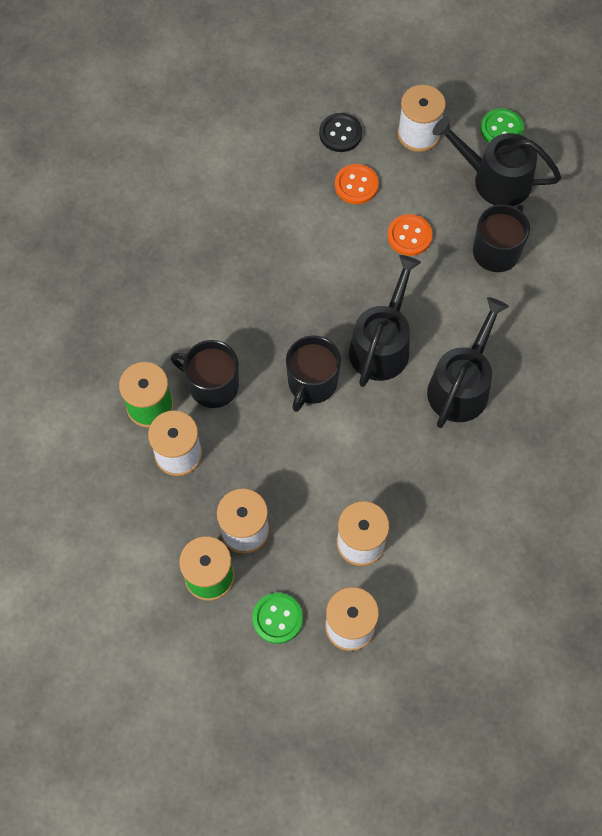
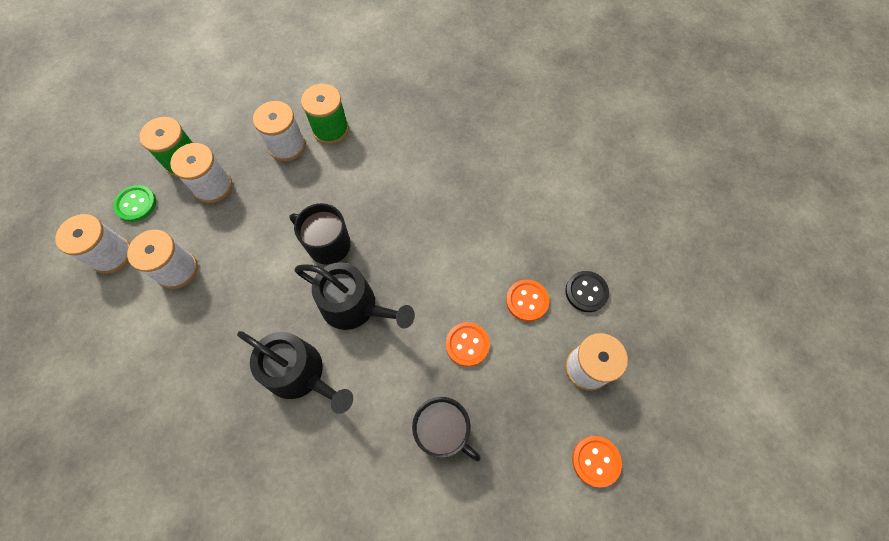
camera: 95 degrees right, 0 degrees up
(212, 385) = (340, 171): black mug -> none
(495, 179) = (530, 443): black watering can -> none
(501, 129) = (596, 461): green button -> orange button

